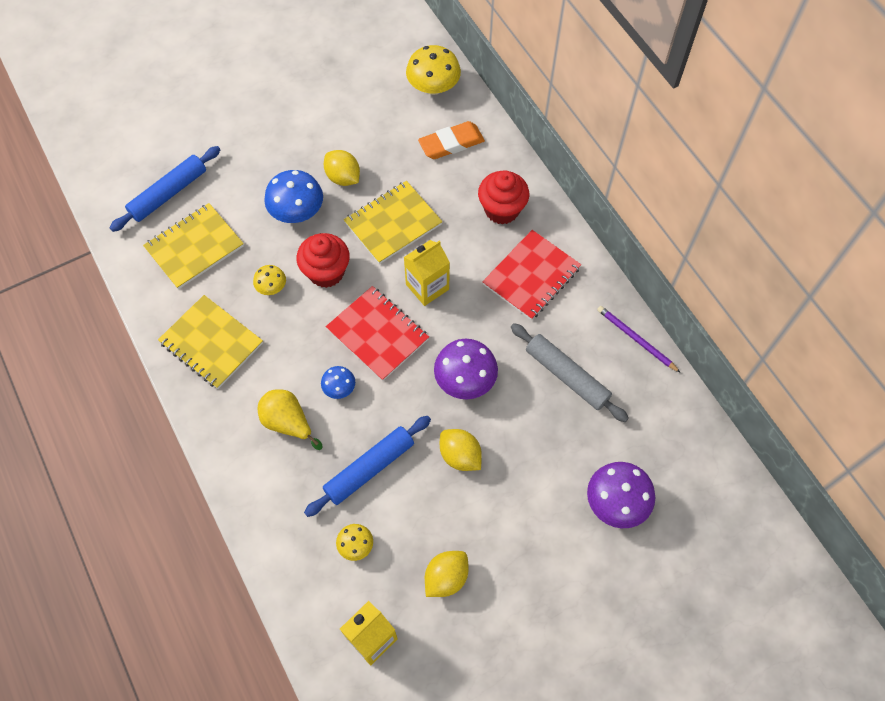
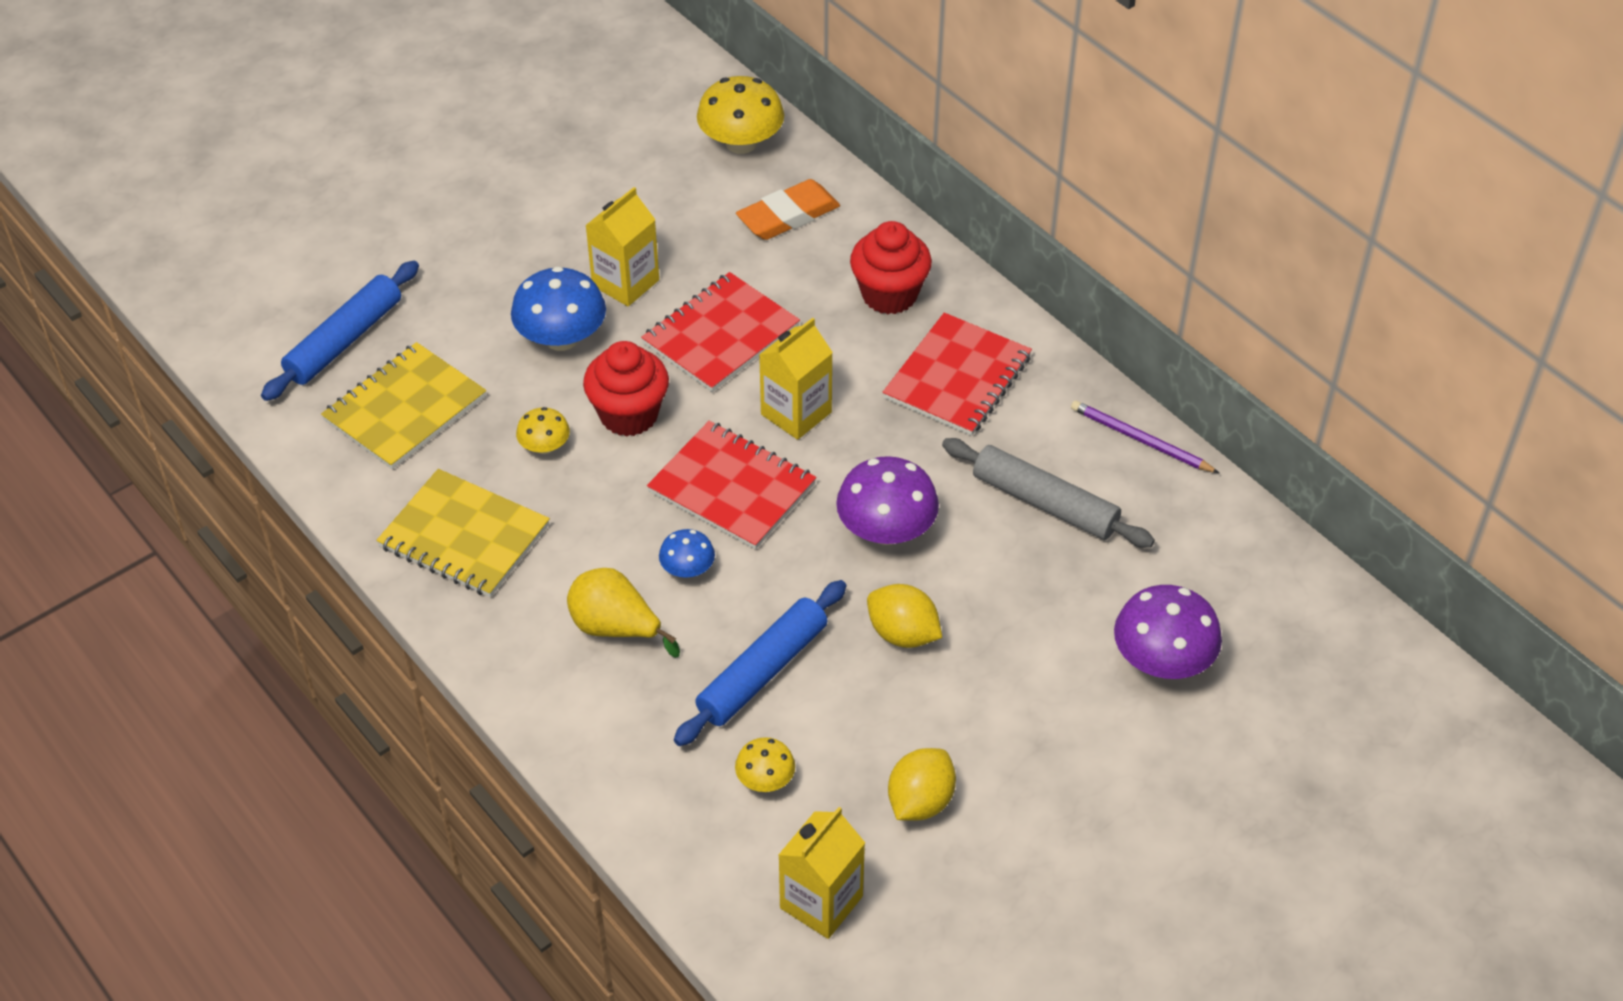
camera: 10 degrees left, 15 degrees down
(343, 177) = (625, 283): yellow lemon -> yellow carton
(393, 224) = (721, 335): yellow notebook -> red notebook

